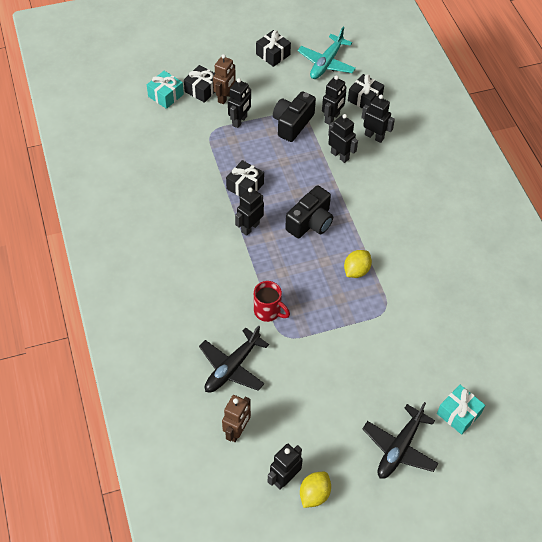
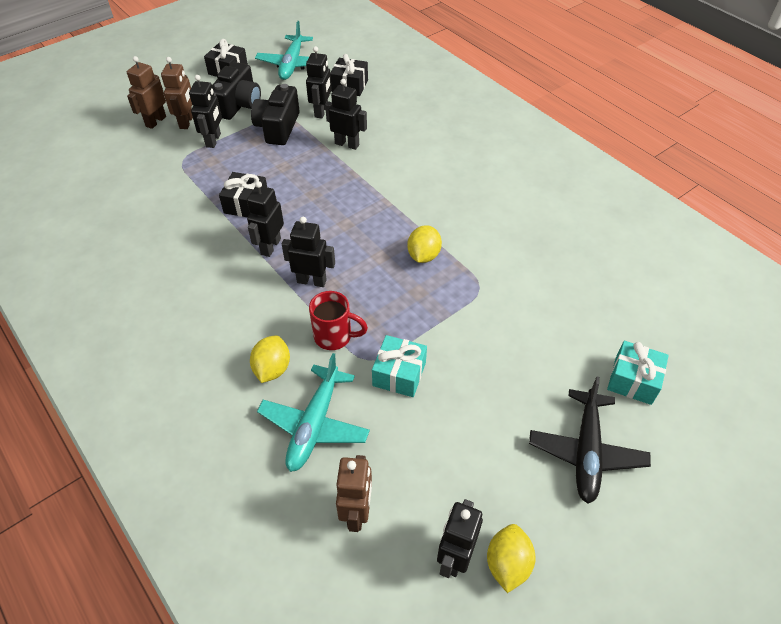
camera: 20 degrees left, 5 degrees down
(165, 95) = (111, 137): turquoise gift -> turquoise gift (399, 374)
(202, 90) = (155, 121): black gift -> brown robot
(219, 320) = (272, 369): none -> yellow lemon
(232, 367) = (314, 425): black plane -> turquoise plane
(310, 222) = (343, 220): black camera -> black camera (238, 105)
(374, 136) = (377, 117): black robot -> black robot (311, 281)

